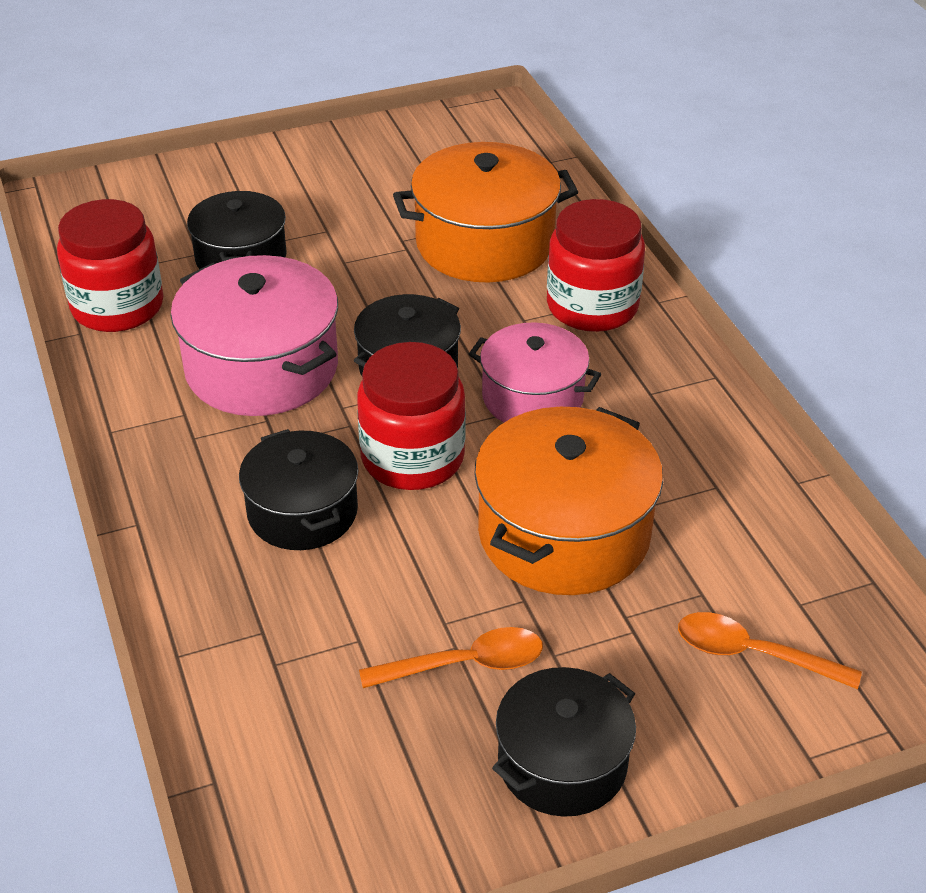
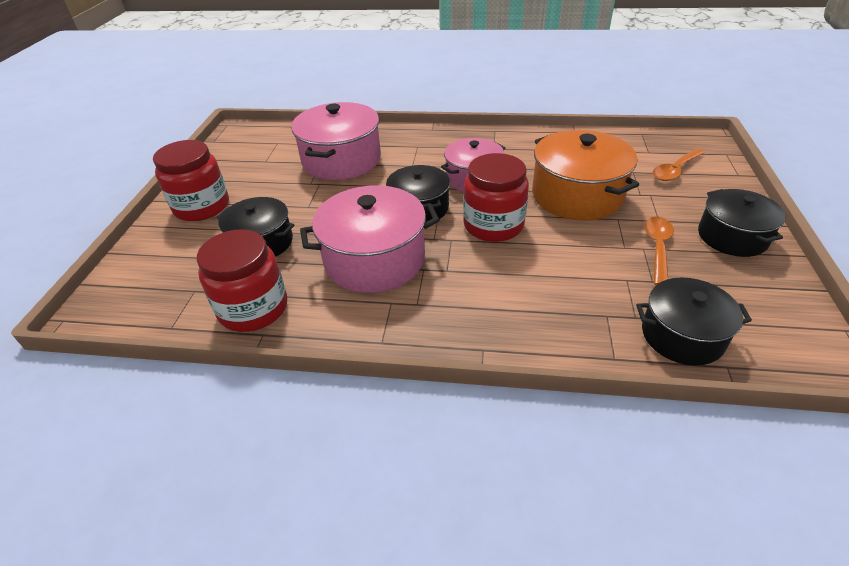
camera: 60 degrees left, 0 degrees up
(302, 512) = (513, 275): black pot -> black pot (682, 335)
(484, 243) = (341, 160): orange pot -> pink pot
(592, 306) = (420, 145): red jar -> red jar (202, 207)

